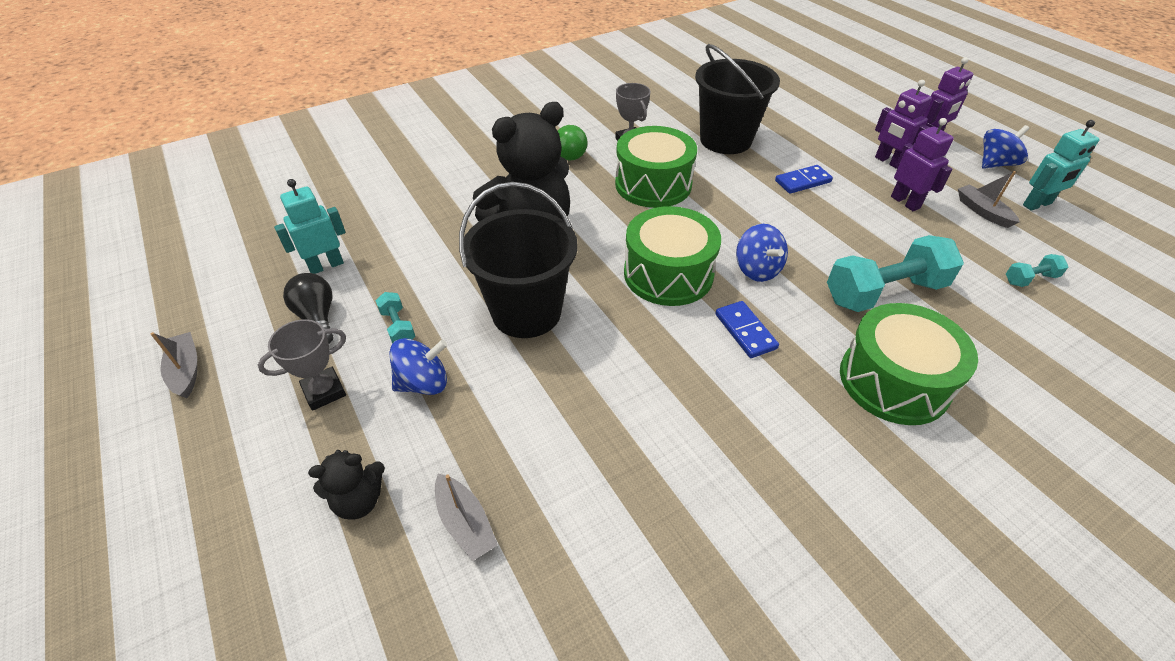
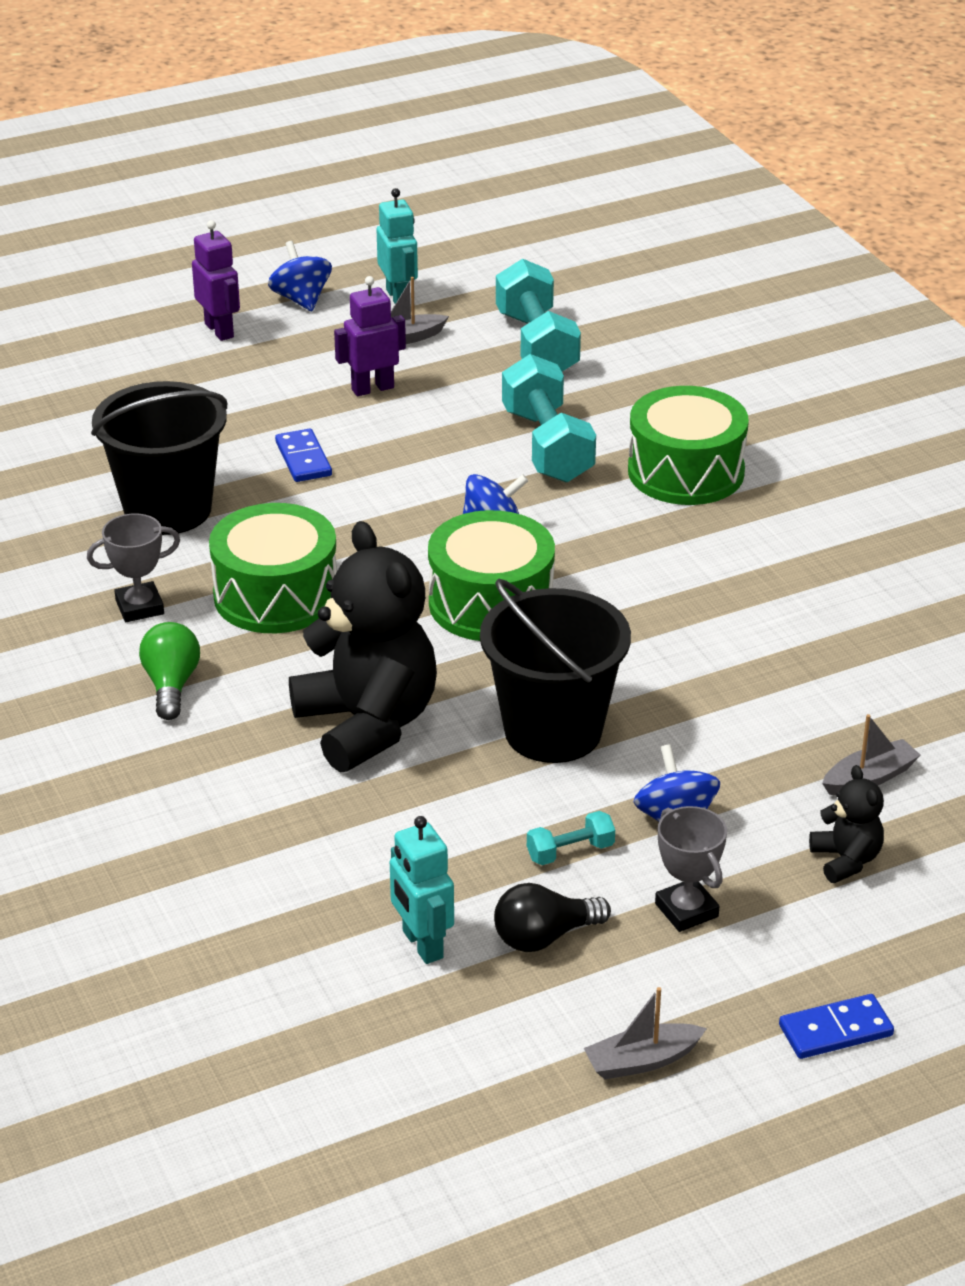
camera: 85 degrees left, 10 degrees down
(745, 331) = (603, 556): blue domino -> blue domino (835, 1030)
(888, 162) = (272, 378): purple robot -> none
(1030, 279) = (536, 344): turquoise dumbbell -> turquoise dumbbell, size x2.18

